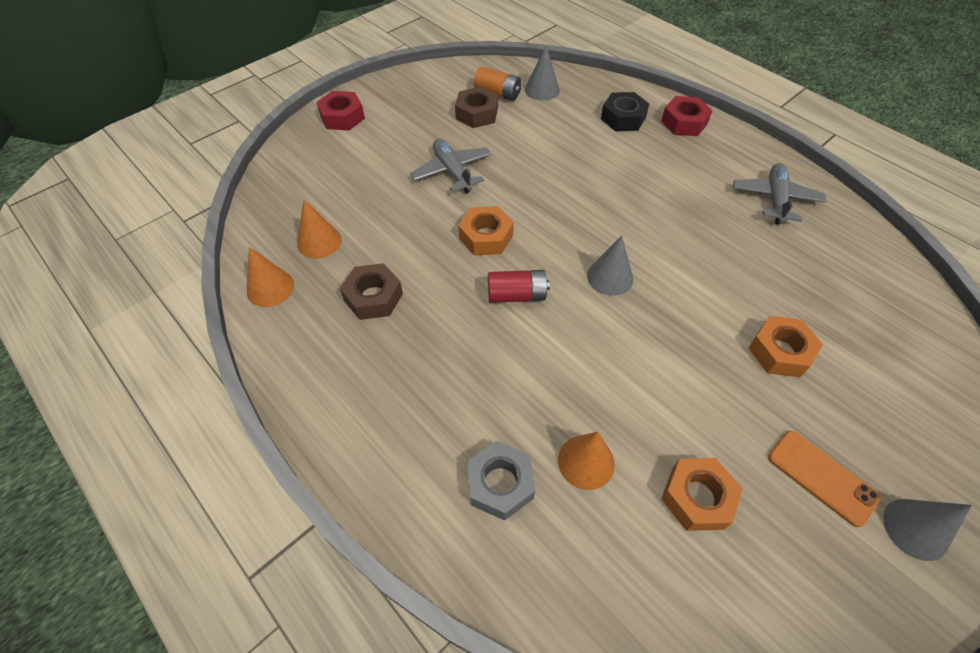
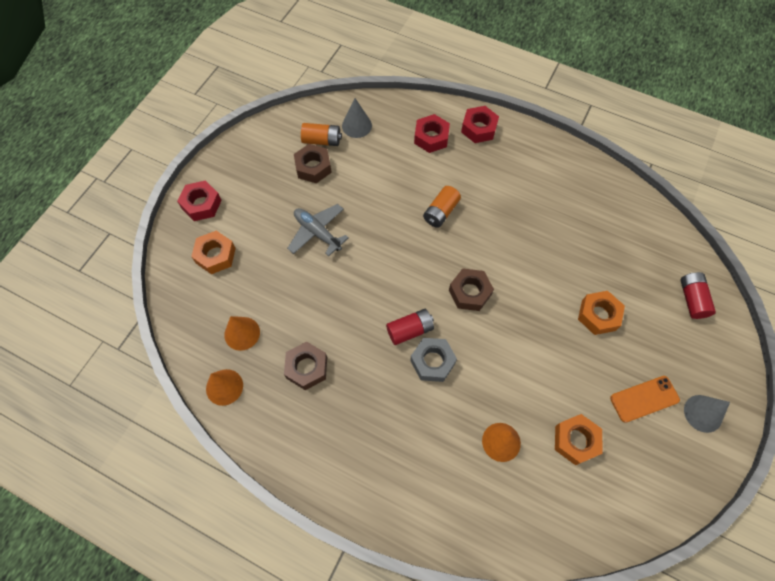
camera: 20 degrees left, 10 degrees up
(486, 237) = (368, 286): orange nut -> orange nut (215, 255)
(500, 484) = (453, 478): grey nut -> grey nut (432, 362)
(606, 188) = (441, 212): none -> orange battery
(610, 277) = (470, 292): grey cone -> brown nut
(623, 118) = (431, 137): black nut -> red nut
(775, 199) = (564, 184): grey plane -> none
(821, 477) = (644, 399): orange phone -> orange phone turned 45 degrees counterclockwise
(929, 373) = (692, 299): none -> red battery

